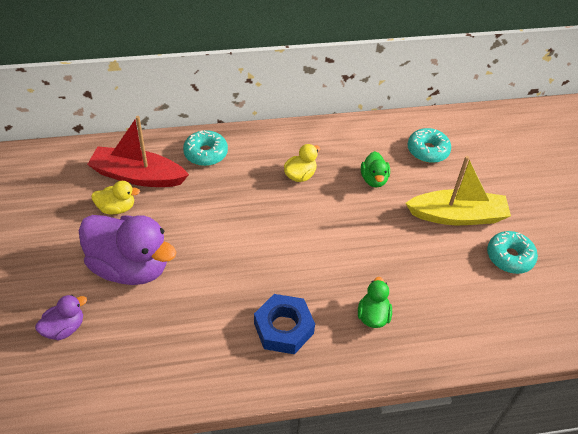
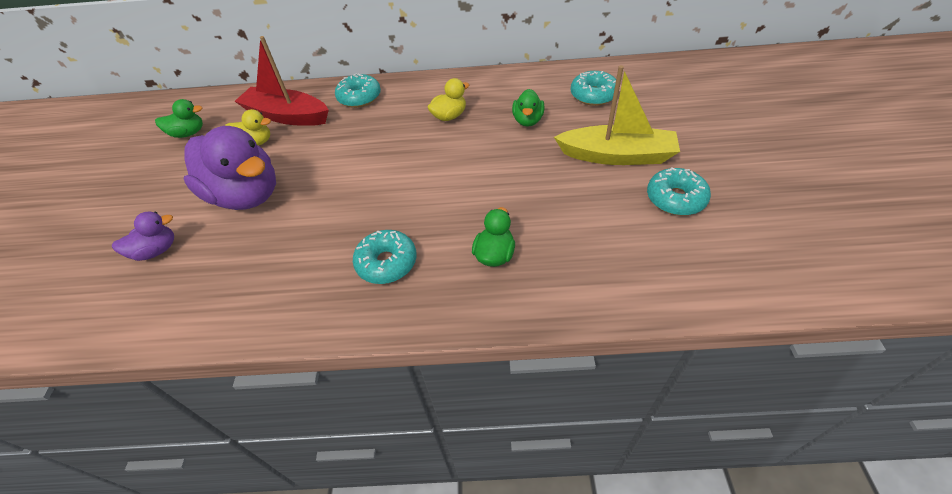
camera: 15 degrees right, 0 degrees up
(40, 198) = (188, 133): none -> green duck
(283, 328) = (387, 263): blue nut -> turquoise donut

